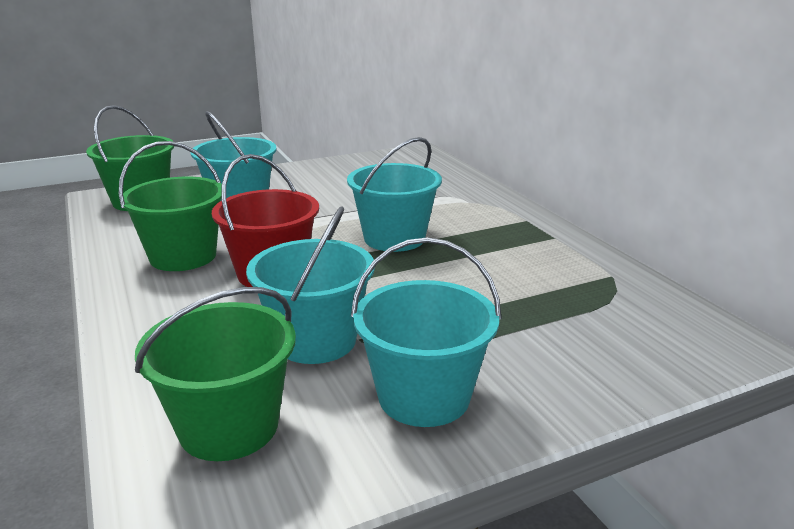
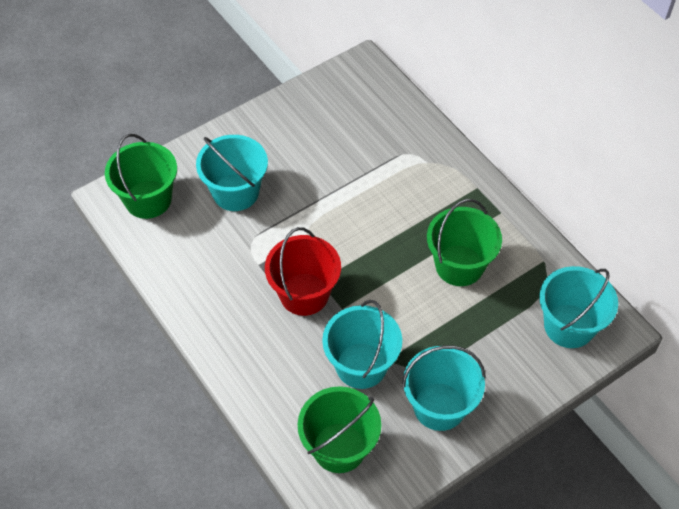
camera: 10 degrees left, 30 degrees up
(183, 256) = (228, 281): green bucket -> green bucket (459, 265)
(394, 238) = (379, 231): turquoise bucket -> turquoise bucket (569, 326)

